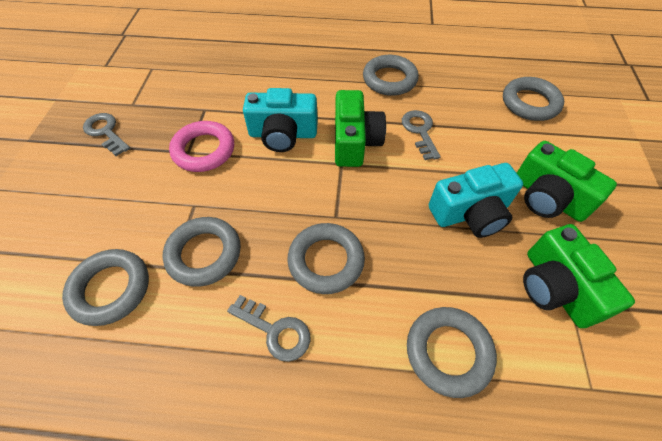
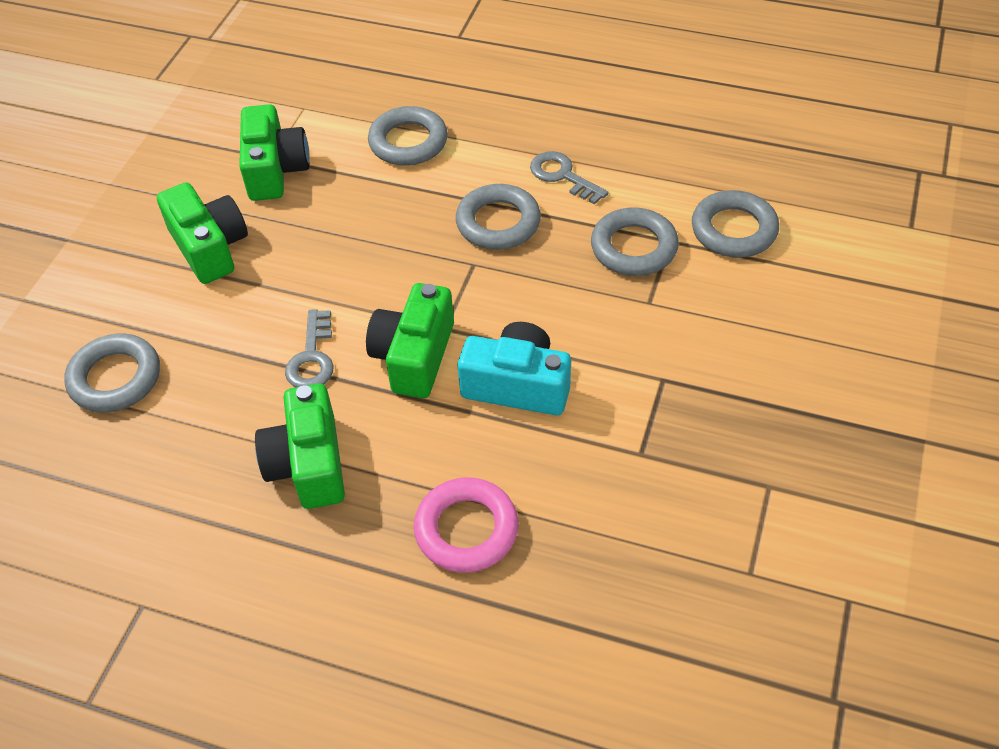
camera: 165 degrees left, 5 degrees down
(106, 132) = (799, 434): grey key -> none
(204, 150) = (638, 377): pink ring -> pink ring (466, 529)
(389, 79) = (308, 464): grey ring -> green camera
(470, 213) = (313, 244): turquoise camera -> none

